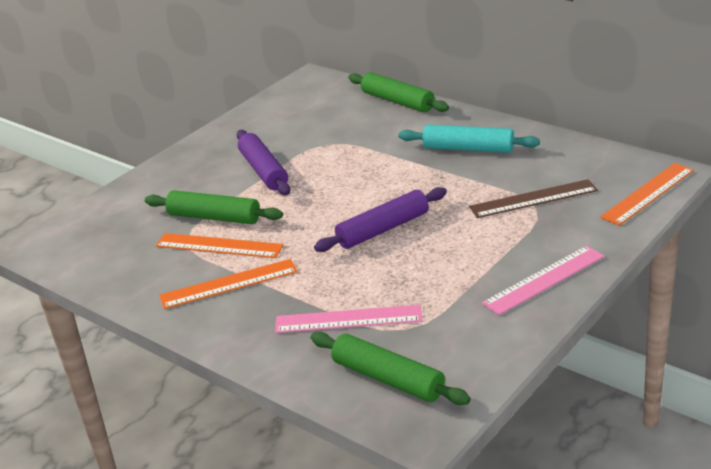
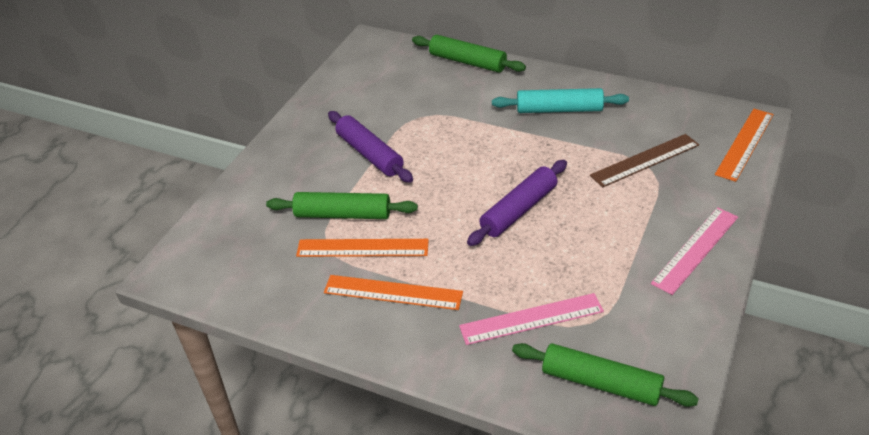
camera: 15 degrees left, 10 degrees up
(229, 284) = (393, 292): orange ruler -> orange ruler turned 45 degrees clockwise

